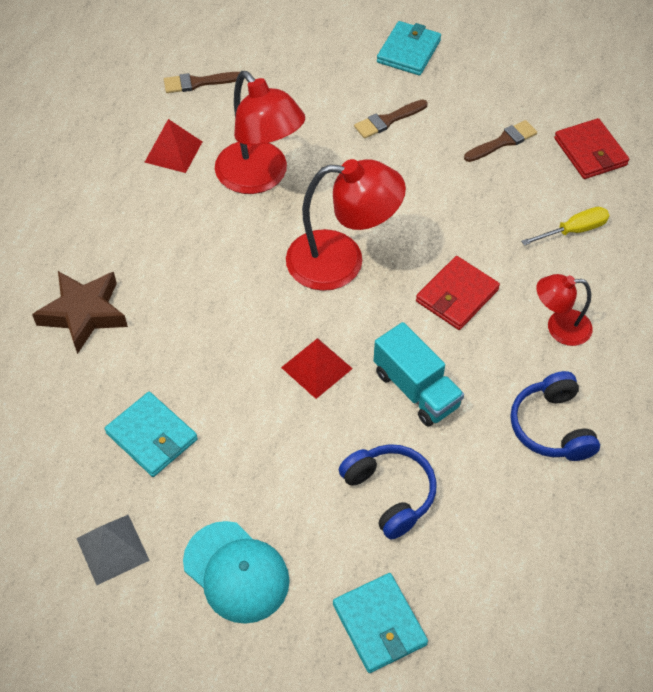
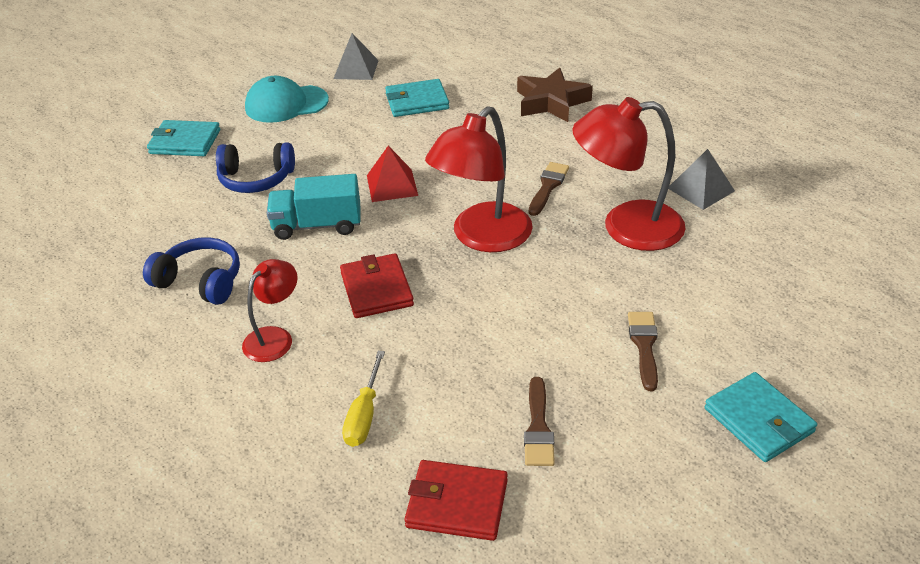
camera: 125 degrees right, 15 degrees down
(173, 152) = (700, 189): red pyramid -> grey pyramid
(198, 83) = (796, 233): brown brush -> brown brush (548, 186)

